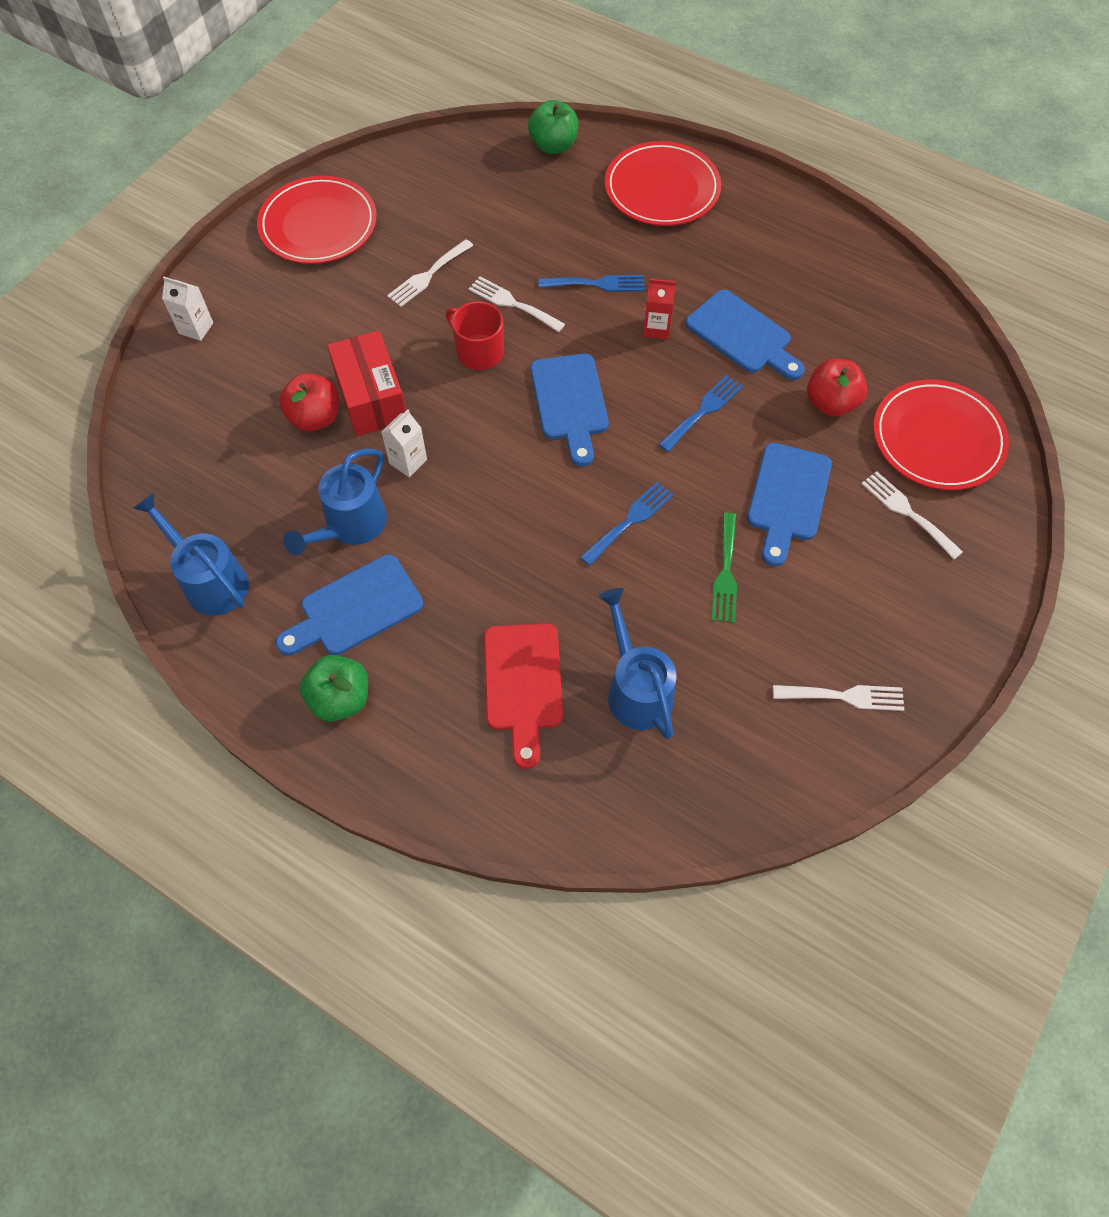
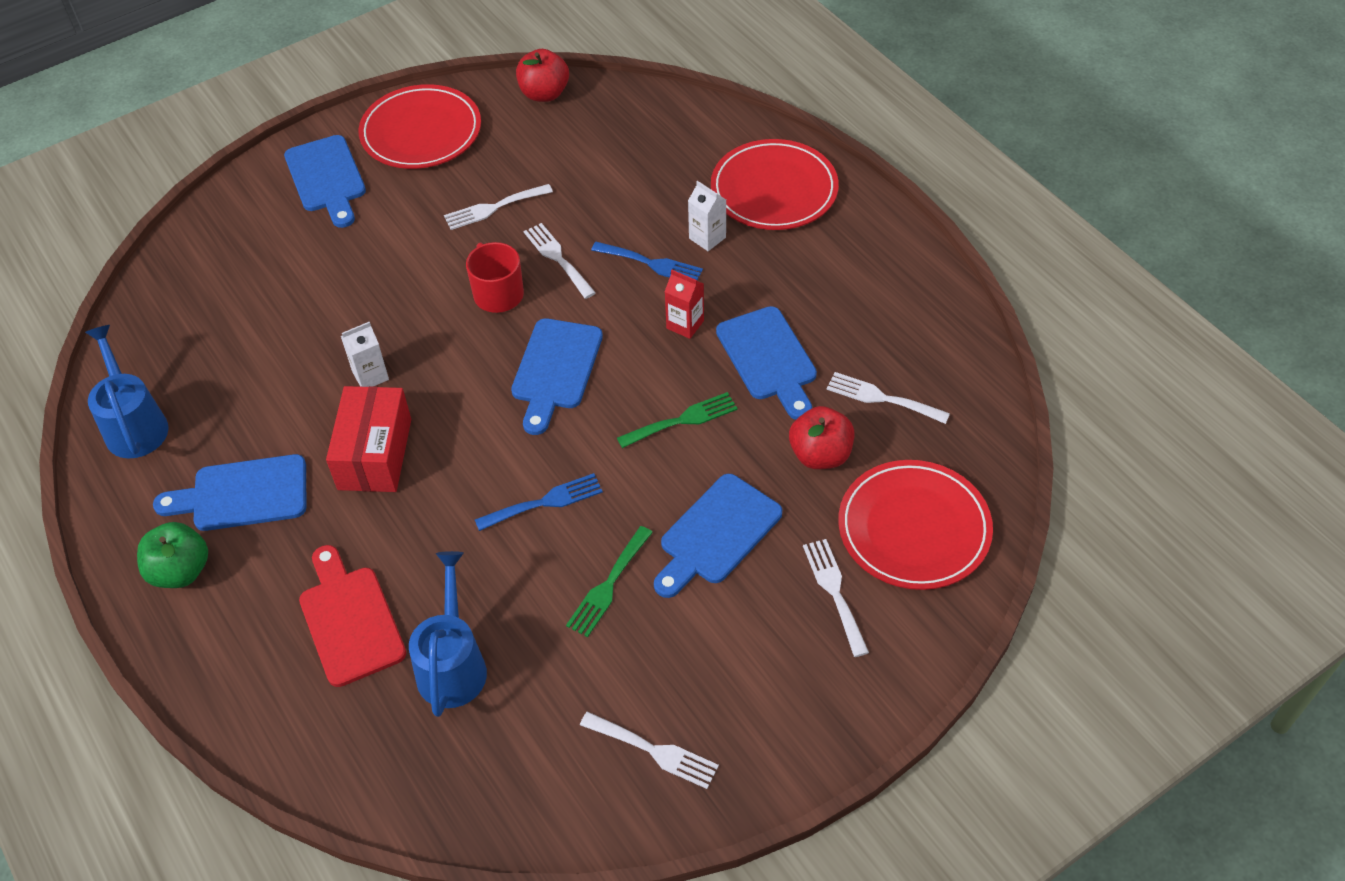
camera: 25 degrees right, 10 degrees down
(196, 328) = (257, 194): white carton -> white carton (707, 238)
(254, 293) = (326, 178): none -> blue cutting board
(315, 418) = (312, 308): red apple -> red apple (544, 94)
(350, 527) = (283, 418): blue watering can -> none
(371, 398) = (373, 306): red box -> red box (375, 454)
(523, 684) = (350, 620): red cutting board -> red cutting board turned 135 degrees clockwise
(553, 146) = (690, 118): green apple -> none
(703, 411) = (683, 420): blue fork -> green fork
(851, 340) = (881, 398): none -> white fork

